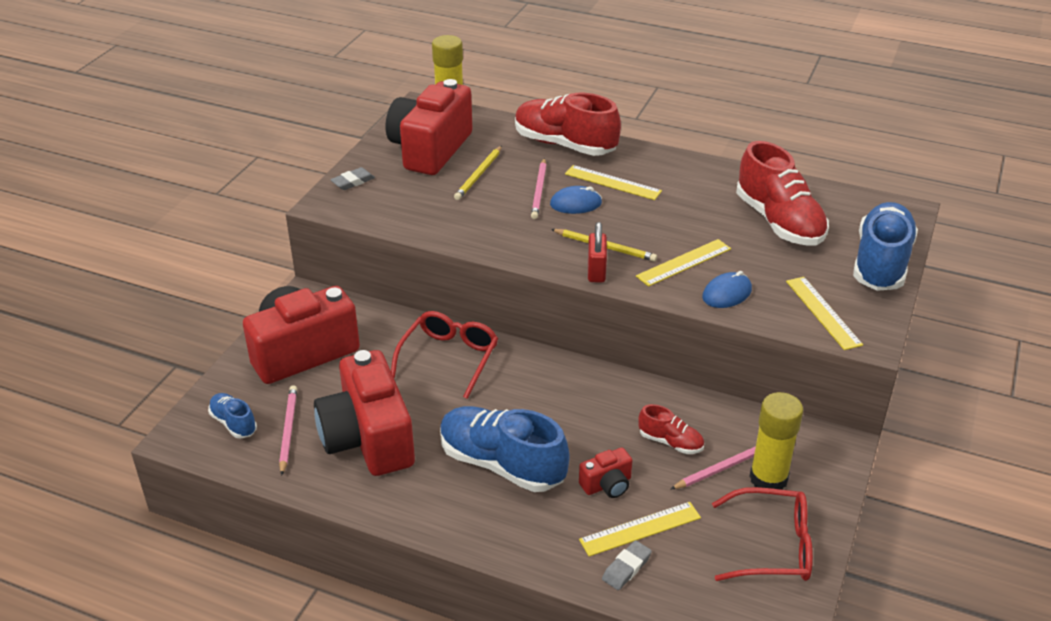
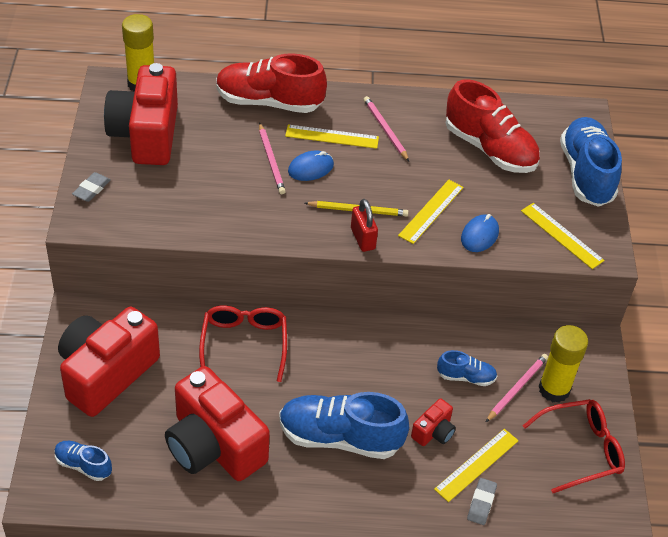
camera: 25 degrees left, 10 degrees up
(288, 430) = (138, 458): pink pencil -> pink pencil (385, 130)
(479, 175) = (207, 154): yellow pencil -> none
(670, 442) = (466, 377): red shoe -> blue shoe

